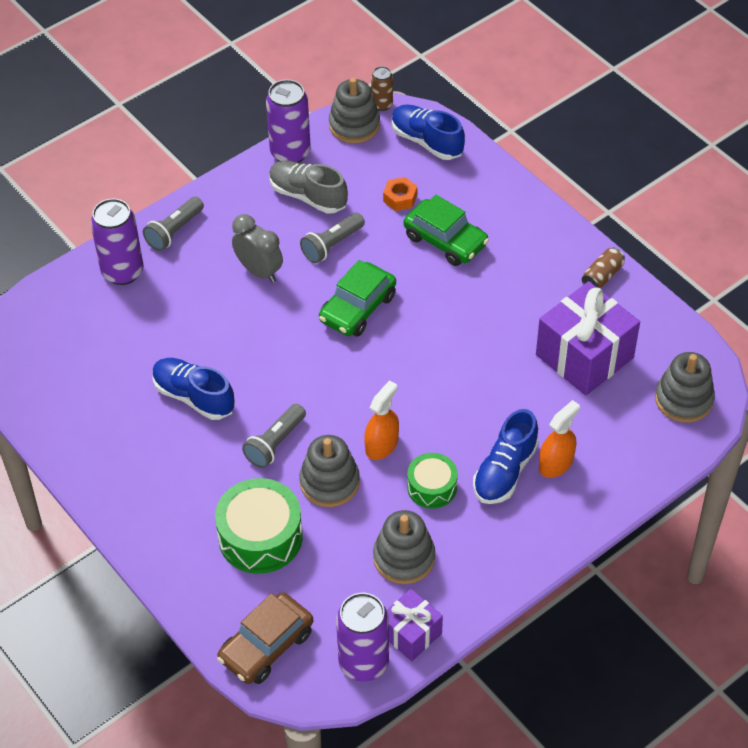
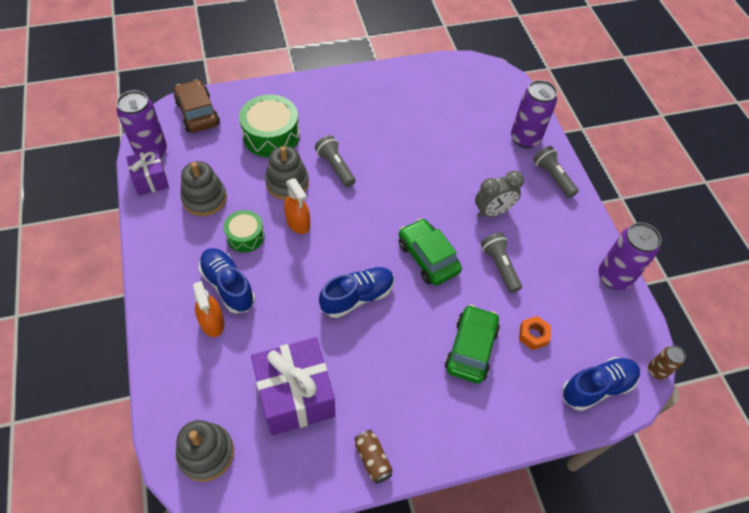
camera: 110 degrees right, 5 degrees up
(194, 397) = (397, 140): blue shoe -> blue shoe (357, 297)
(308, 196) = (559, 271): grey shoe -> none
(354, 125) = (635, 337): grey stacking toy -> none
(445, 240) = (471, 348): green car -> green car turned 135 degrees clockwise

